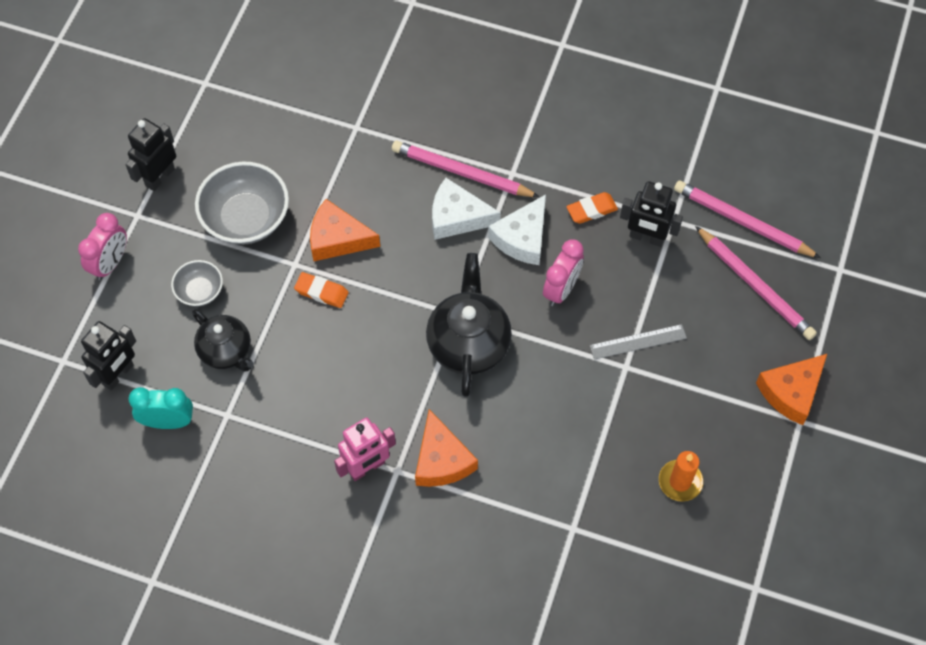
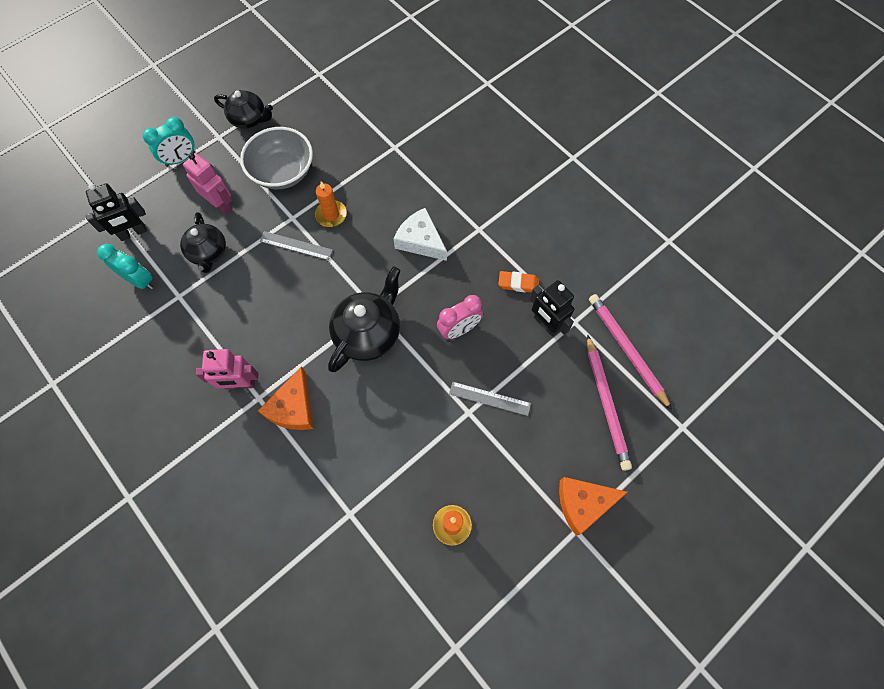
camera: 30 degrees right, 5 degrees up
(110, 263) = (181, 159): pink clock -> turquoise clock
(159, 177) = (249, 119): black robot -> black teapot
(200, 291) = (221, 205): grey bowl -> pink robot
(321, 292) = (296, 245): orange eraser -> grey ruler
(337, 238) = (331, 215): orange cheese -> orange candle
(461, 172) = (444, 211): pink pencil -> none
(522, 238) = (455, 278): white cheese -> none

